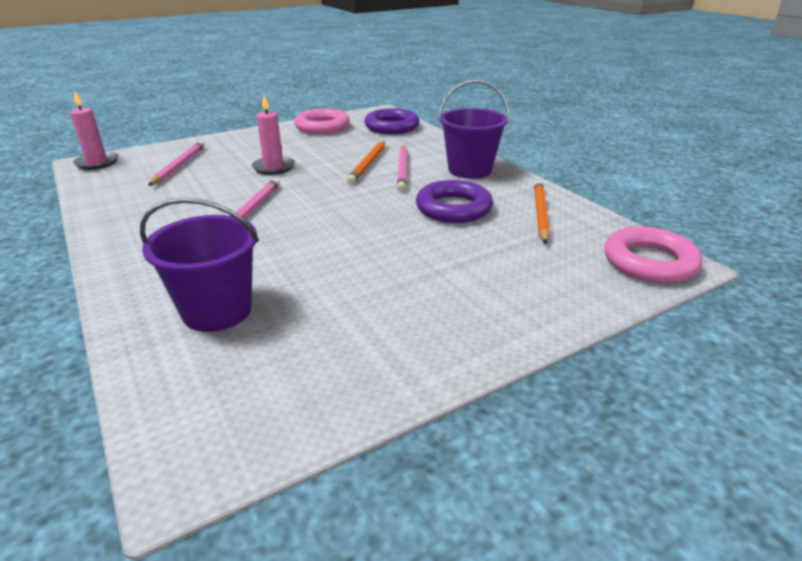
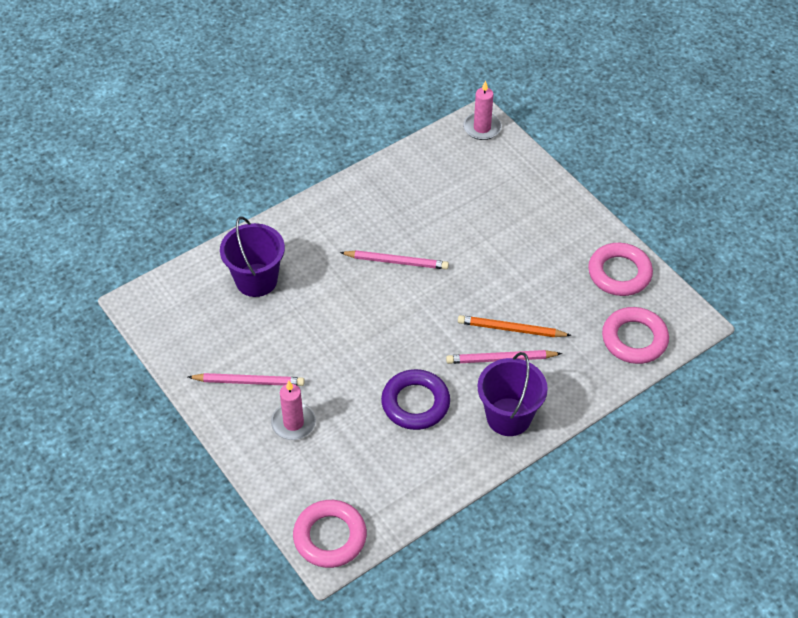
camera: 85 degrees right, 20 degrees up
(179, 166) = (484, 186): pink pencil -> pink pencil (249, 381)
(273, 167) = (490, 256): pink candle -> pink candle (293, 423)
(392, 127) = (634, 339): purple ring -> pink ring
(540, 214) = (411, 470): orange pencil -> none

